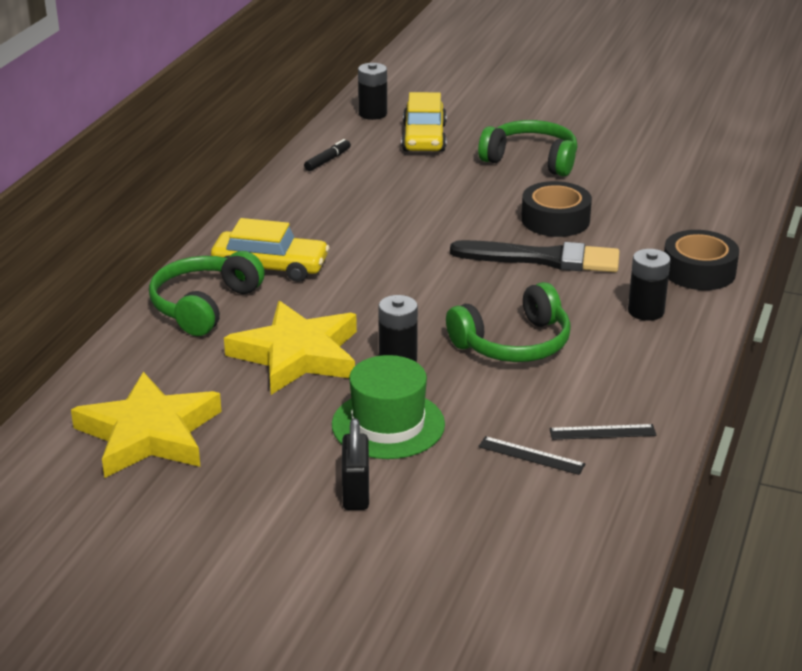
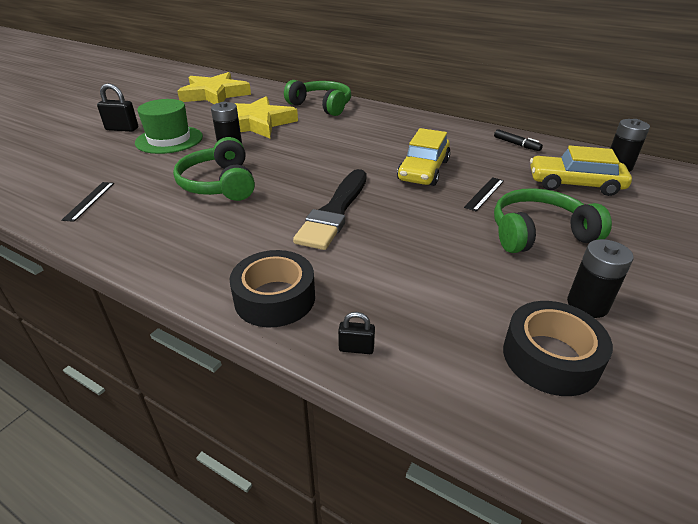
camera: 100 degrees right, 5 degrees up
(270, 267) = (358, 121): yellow car -> yellow car (423, 170)
(531, 160) = (539, 233): green headphones -> green headphones turned 135 degrees counterclockwise
(531, 455) = (96, 174): black ruler -> black ruler (484, 194)
(555, 220) = (405, 228): black tape -> black tape (550, 357)
(646, 311) = (222, 248): black battery -> black battery (587, 304)
(729, 231) = (356, 348): none -> black padlock

